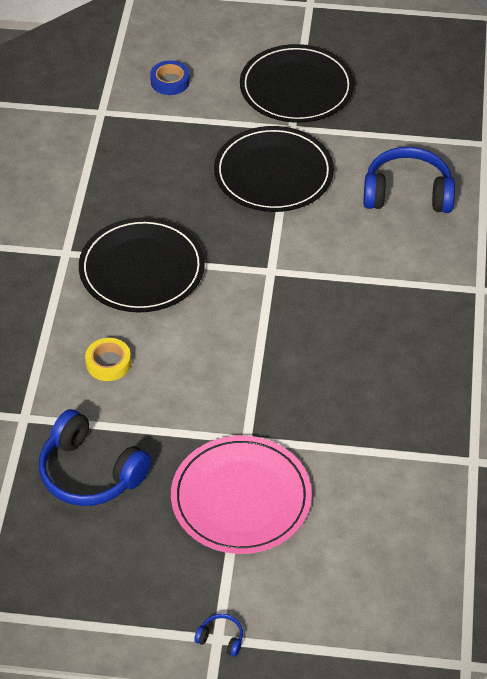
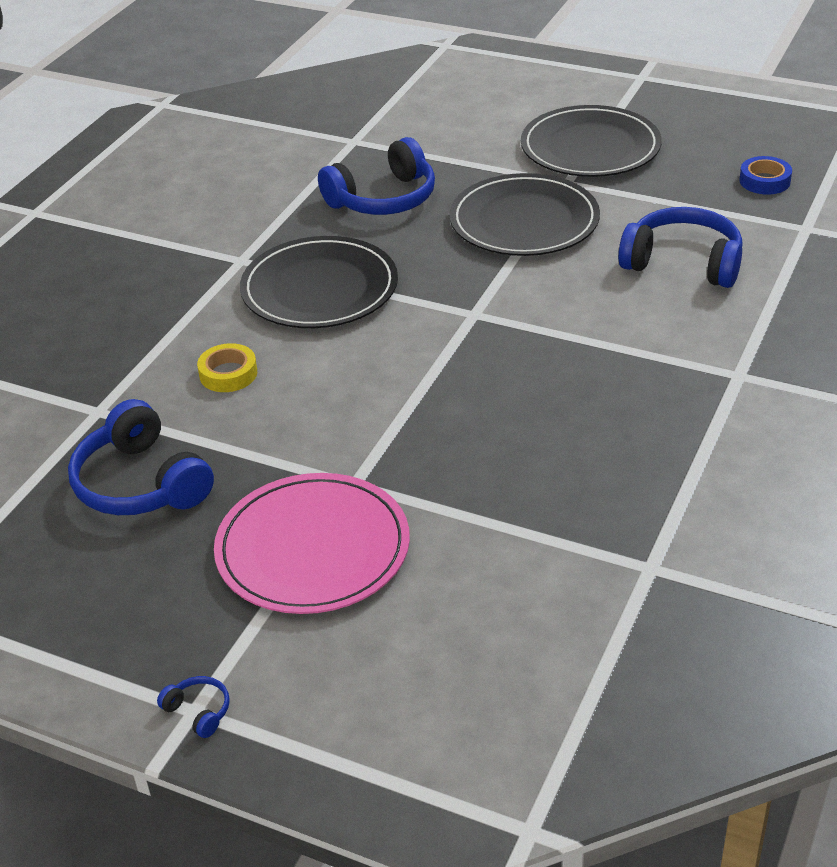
camera: 20 degrees right, 10 degrees down
(153, 169) = (383, 199): none -> blue headphones
(170, 81) = (445, 124): blue tape -> blue tape (764, 181)

